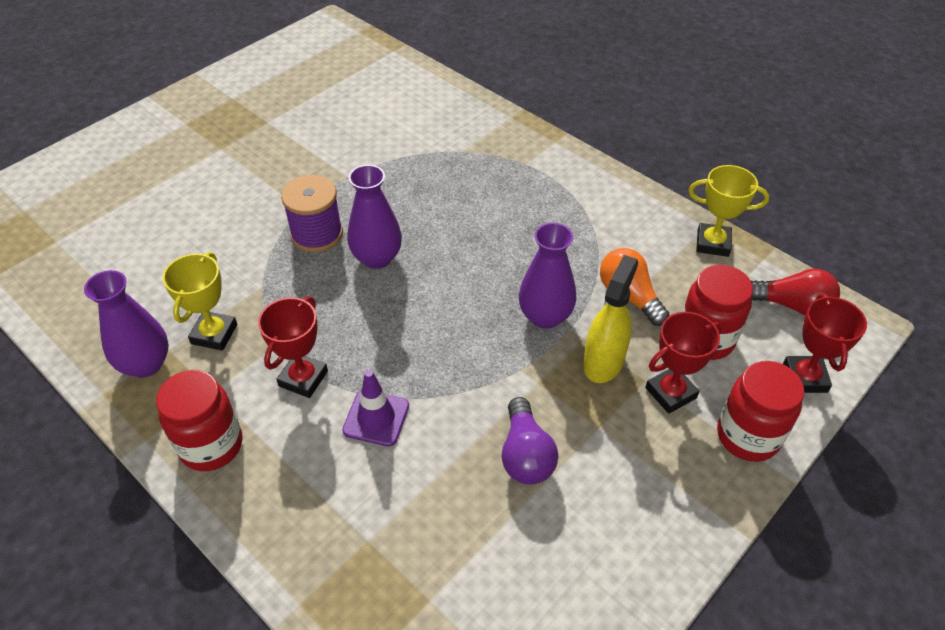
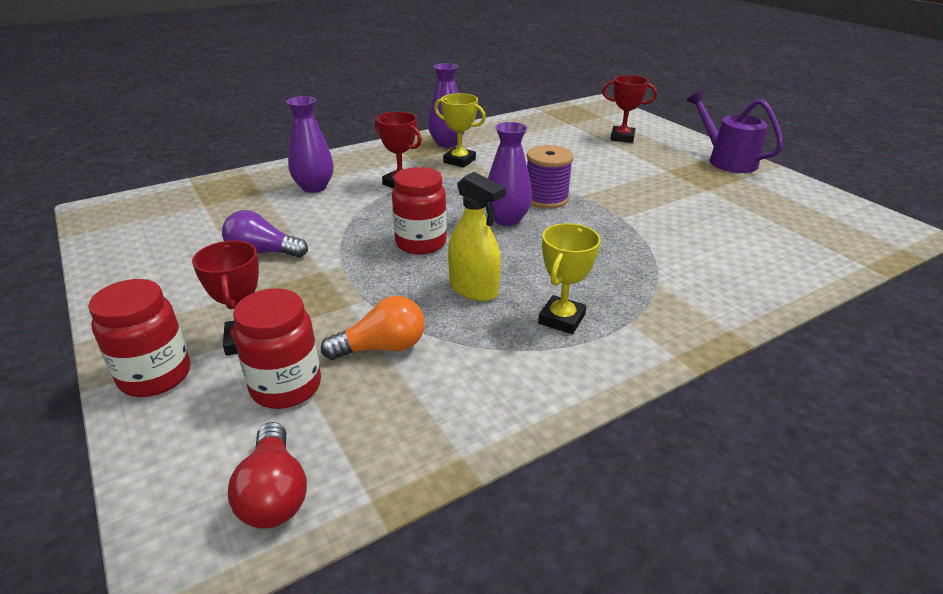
camera: 105 degrees right, 15 degrees down
(184, 107) = (726, 160): none -> purple watering can
(211, 445) = (371, 157): red jar -> red jar (421, 243)
(376, 418) = (347, 203): purple traffic cone -> none
(545, 316) = (390, 288): purple vase -> purple vase (314, 187)
(603, 362) = (314, 309): yellow spray bottle -> yellow spray bottle (473, 289)
(712, 243) = (427, 450): yellow trophy -> yellow trophy (561, 319)
(791, 305) = (274, 493): red light bulb -> red light bulb turned 45 degrees counterclockwise
(805, 377) = (169, 454): red trophy -> red trophy (622, 138)

